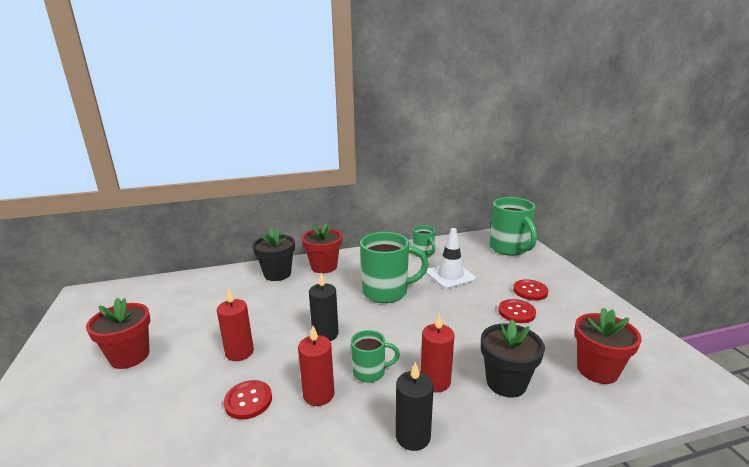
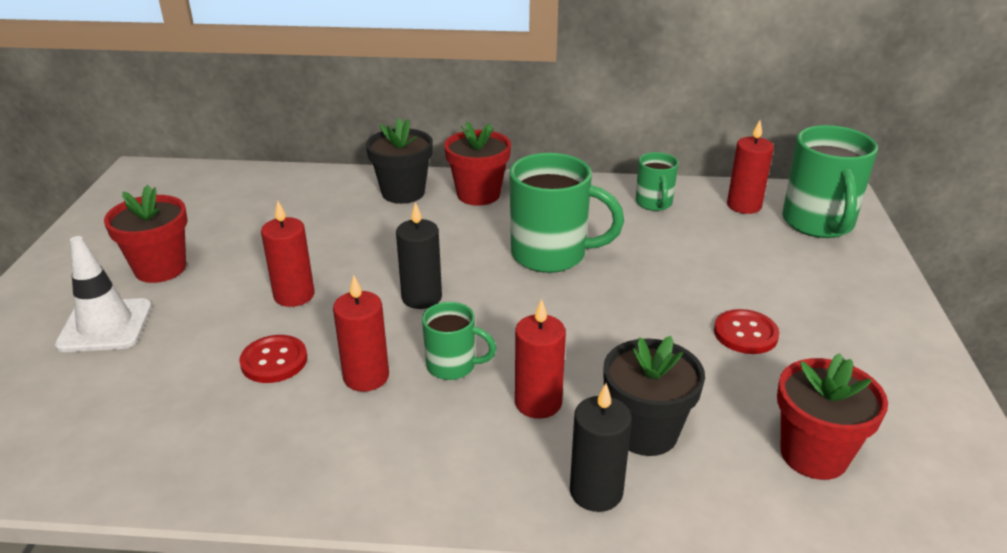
camera: 20 degrees right, 10 degrees up
(413, 436) = (458, 463): black candle -> black candle (596, 491)
(450, 276) = (674, 250): white traffic cone -> white traffic cone (105, 326)
(468, 246) = (744, 205): none -> red candle
(530, 291) = (798, 304): red button -> none

